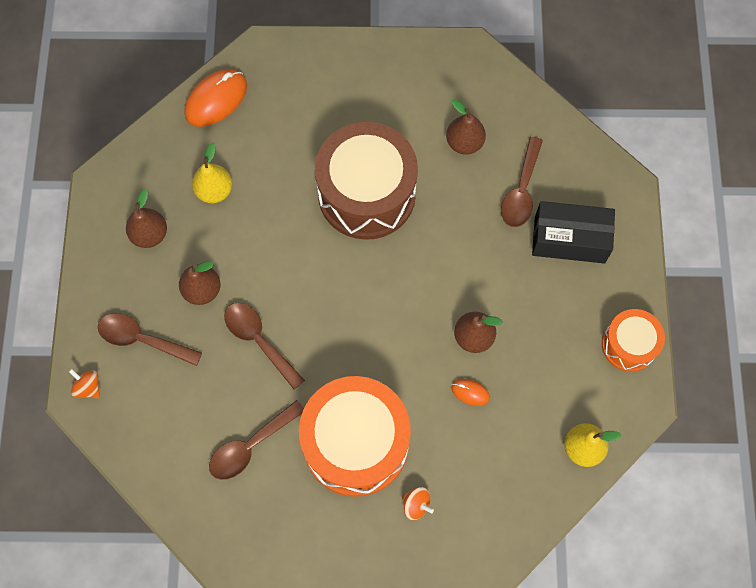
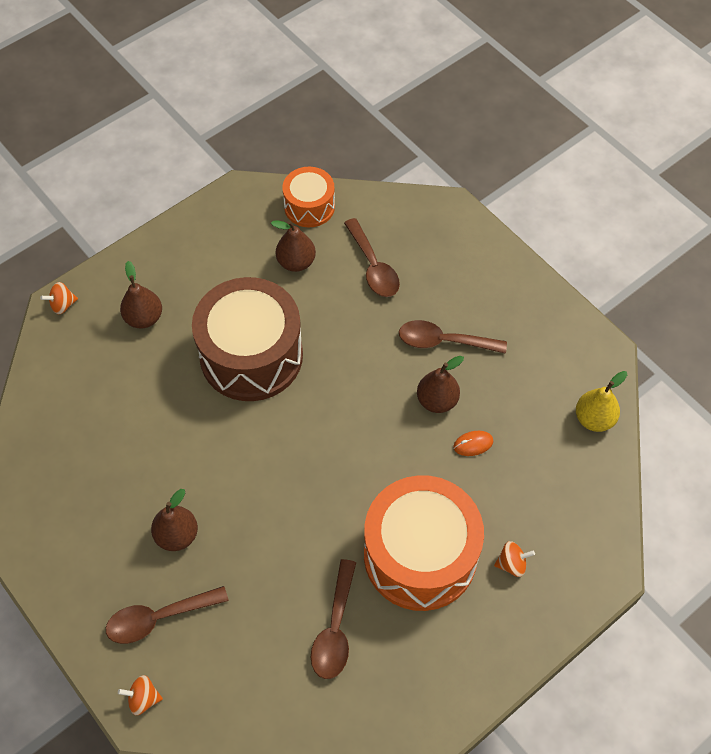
camera: 40 degrees left, 10 degrees down
(150, 234) = (87, 525): brown pear -> brown pear (144, 318)
(214, 191) = (115, 446): yellow pear -> none
(216, 99) = (51, 373): orange mouse -> none
(259, 341) = (264, 538): brown spoon -> brown spoon (443, 341)
(265, 51) = (62, 305): none -> orange spinning top
(569, 239) = (442, 275): black box -> none
(629, 345) = (556, 319): orange drum -> orange drum (309, 206)

